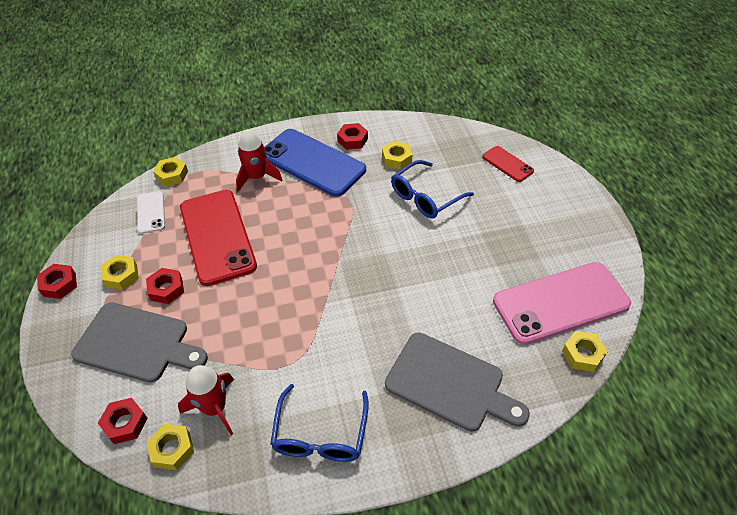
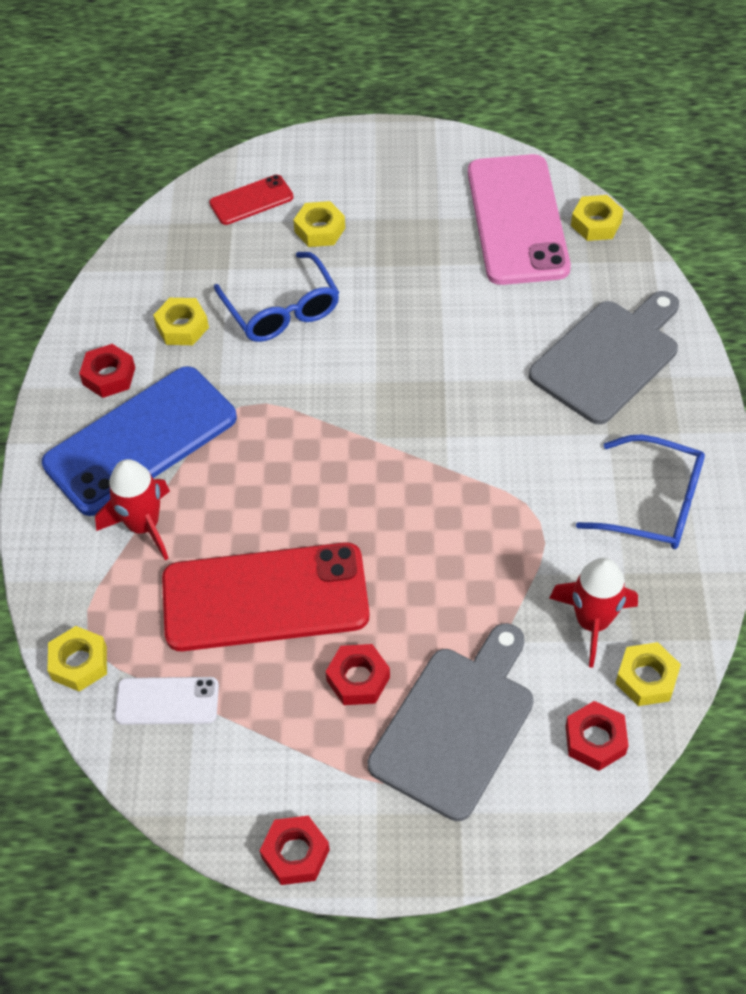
camera: 75 degrees left, 5 degrees up
(121, 275) = (306, 749): yellow nut -> yellow nut (320, 230)

